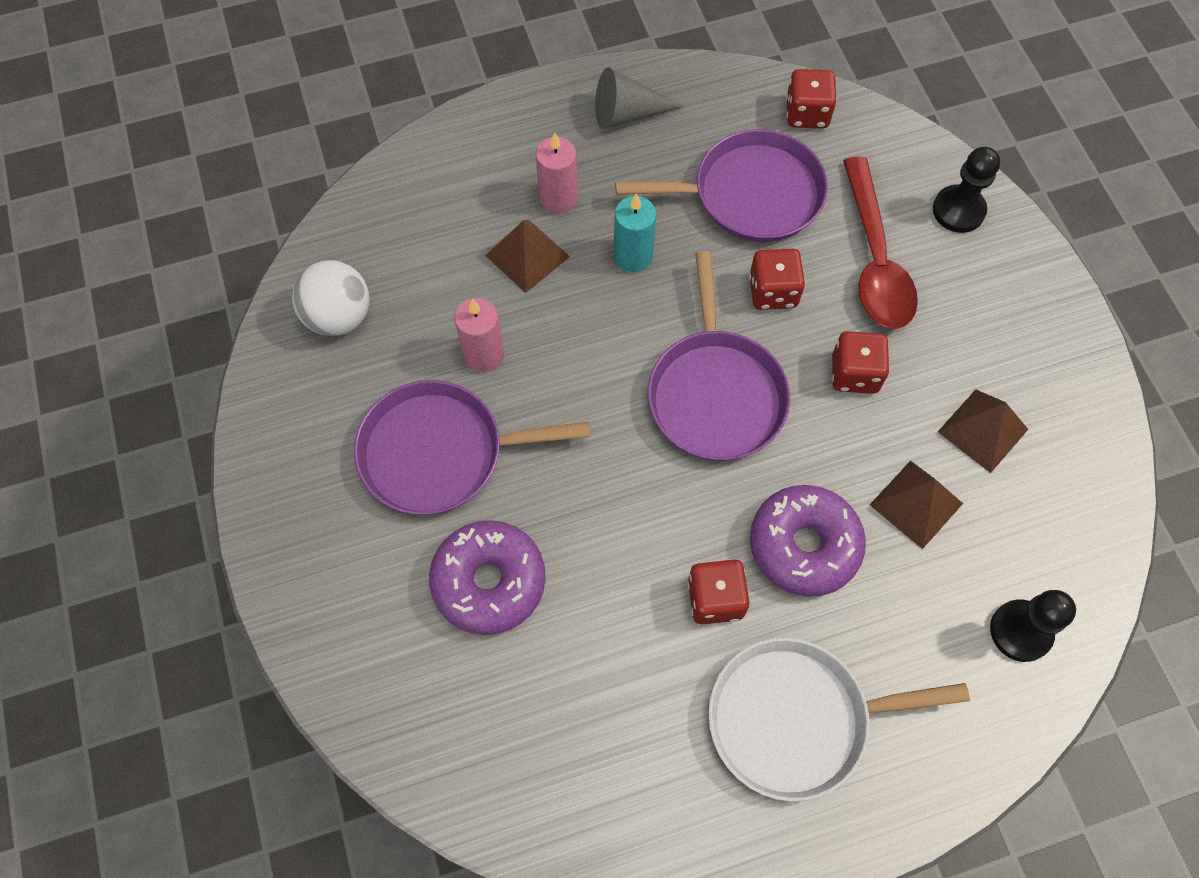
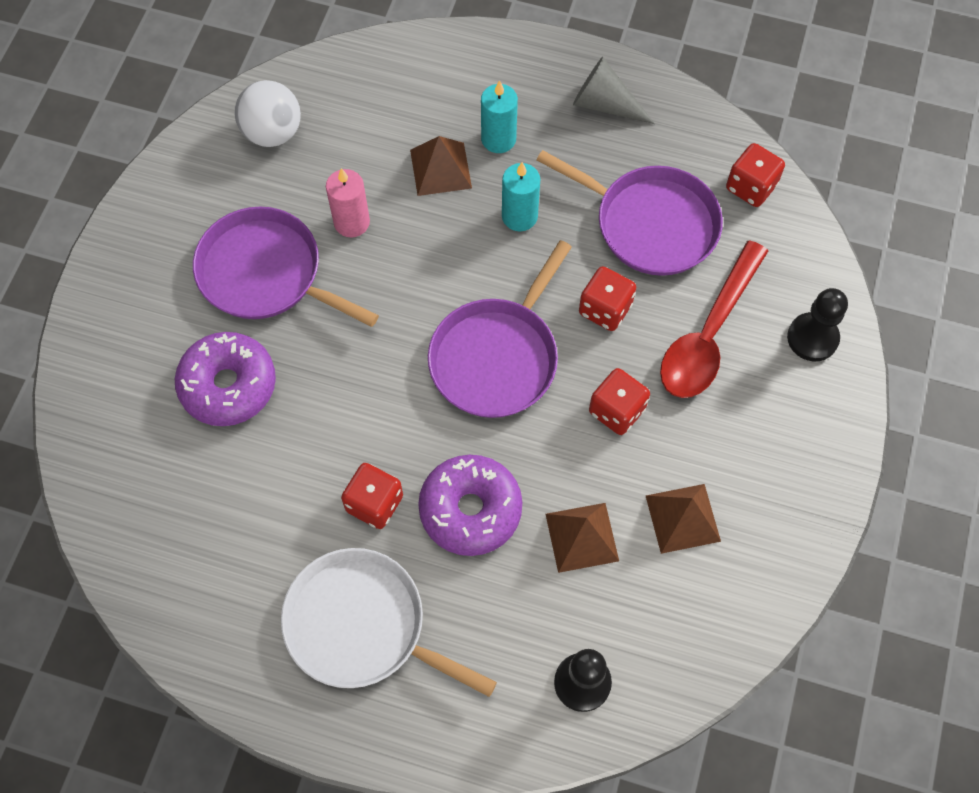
camera: 35 degrees right, 0 degrees up
(558, 198) = (498, 139): pink candle -> turquoise candle

